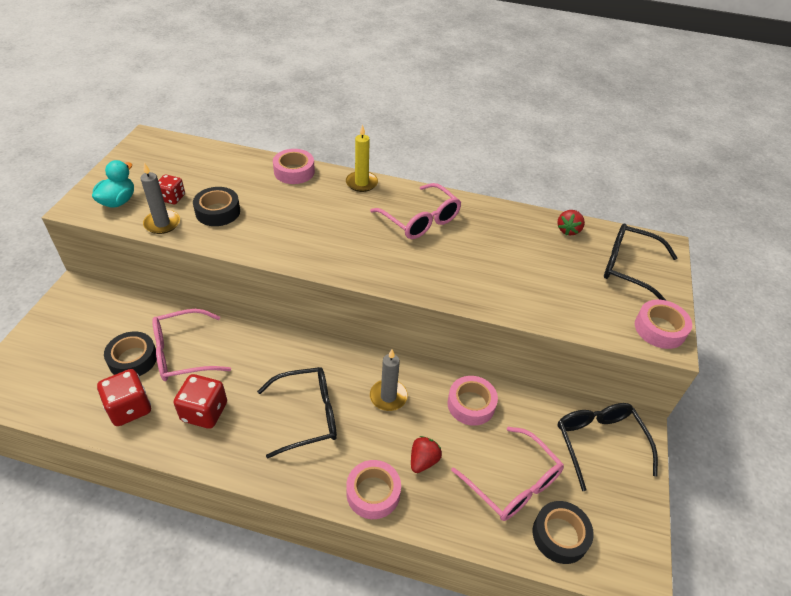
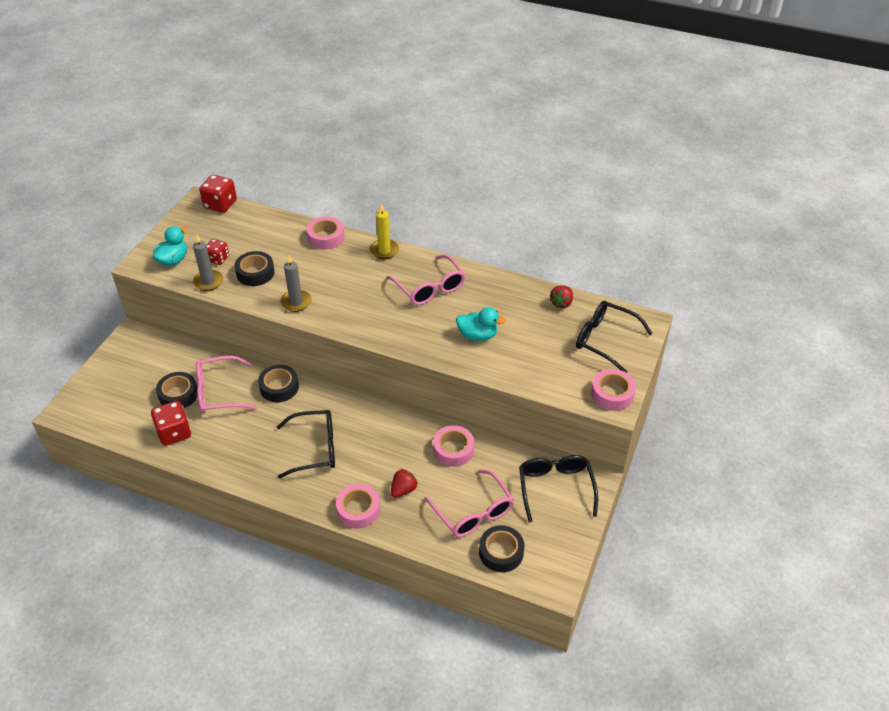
camera: 10 degrees right, 0 degrees up
(204, 412) = (232, 440): red dice -> red dice (220, 204)
(255, 342) = (279, 387): none -> black tape
(388, 396) = (384, 439): grey candle -> grey candle (296, 302)
(487, 270) = (477, 335): none -> turquoise duck

